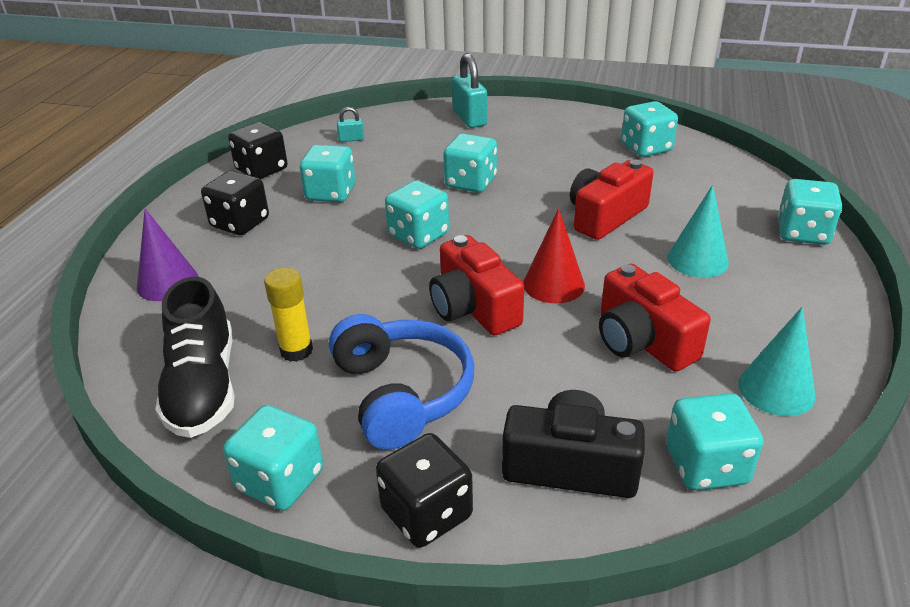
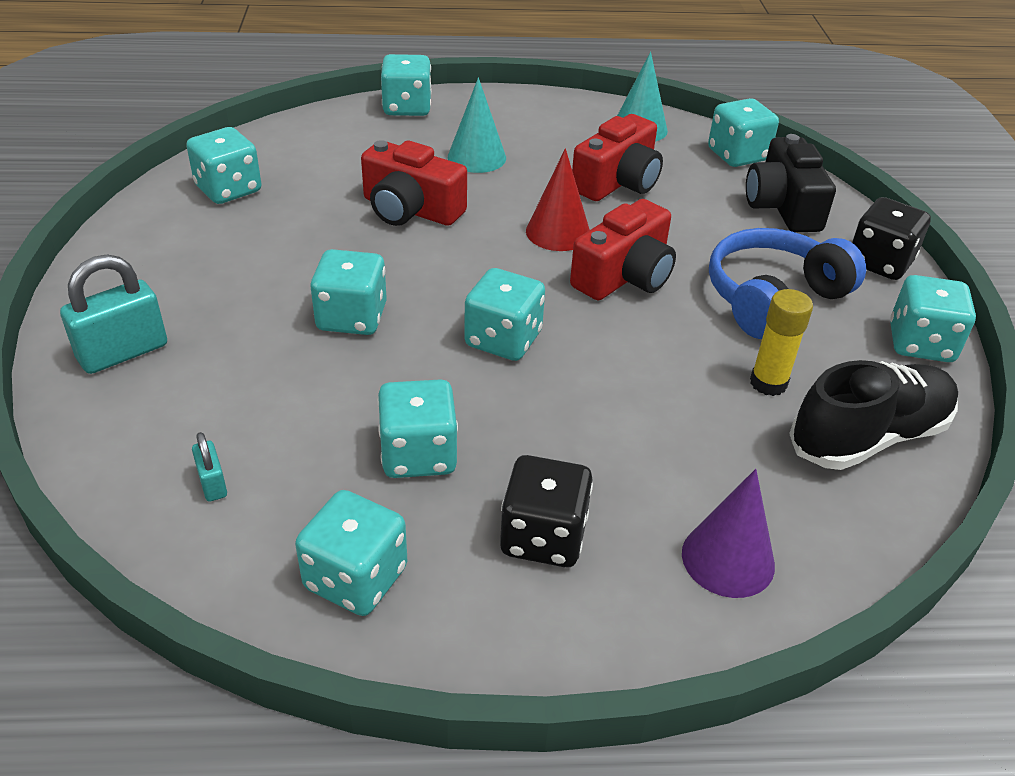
camera: 110 degrees left, 5 degrees up
(262, 170) = (356, 578): black dice -> turquoise dice

